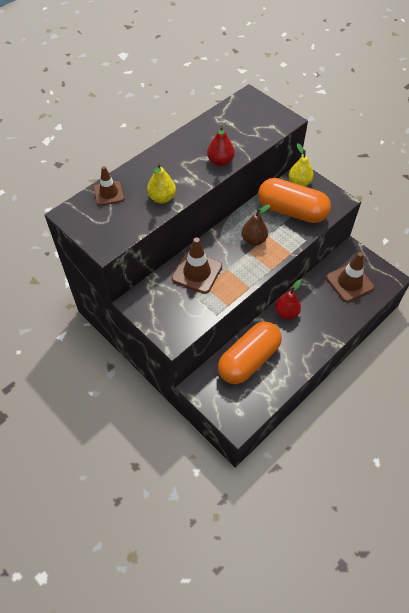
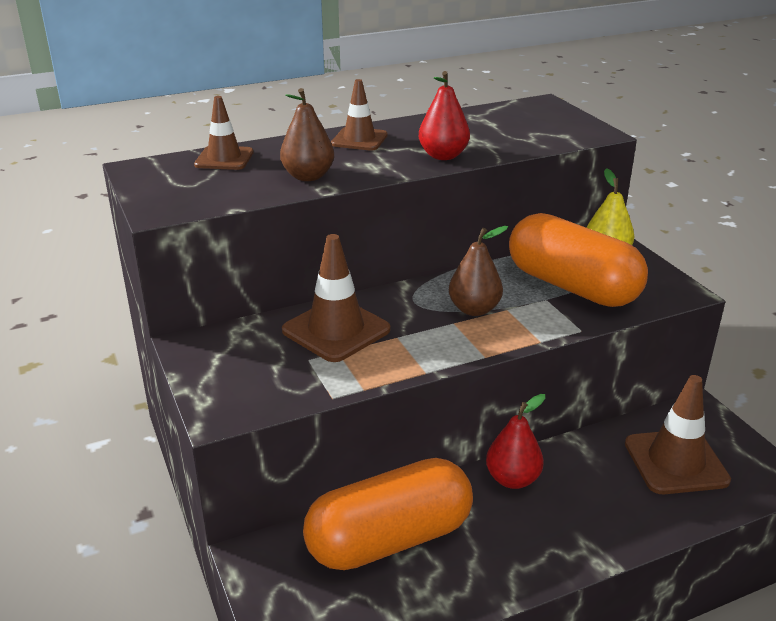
camera: 20 degrees right, 25 degrees down
(162, 198) = (308, 176): yellow pear -> brown pear
(170, 157) = (359, 139): none -> brown traffic cone

